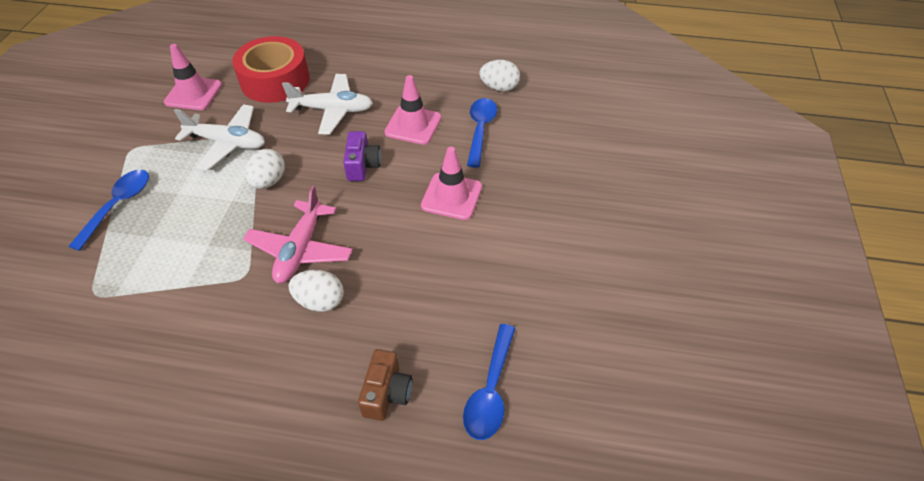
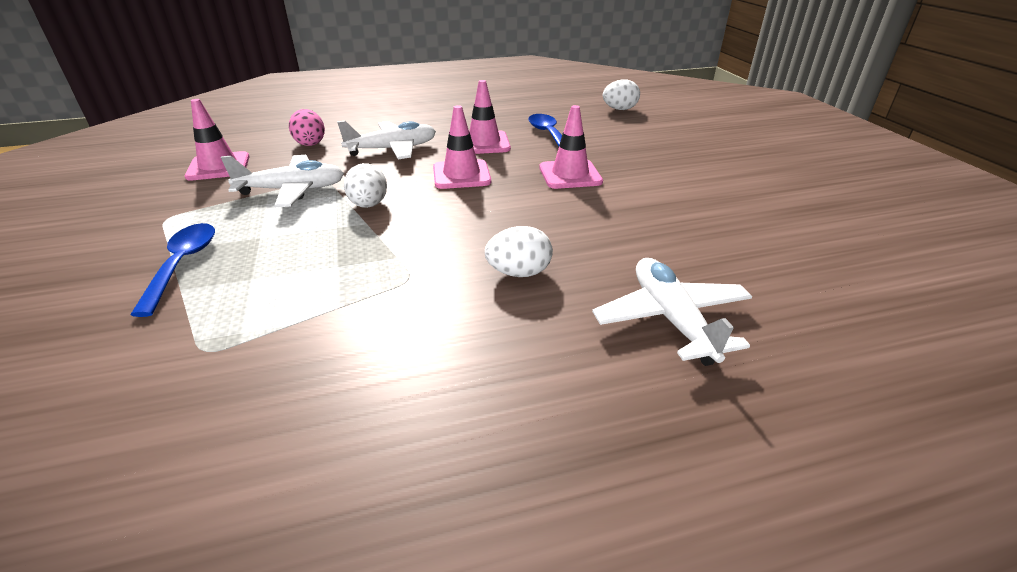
camera: 25 degrees left, 15 degrees down
(275, 80) = (310, 143): red tape -> pink egg
(300, 249) = (455, 242): pink plane -> none
(362, 166) = (461, 175): purple camera -> pink traffic cone
(387, 393) = (671, 319): brown camera -> white plane
(490, 391) = (765, 284): blue spoon -> none
(499, 88) = (537, 111): white egg -> white egg (619, 109)

